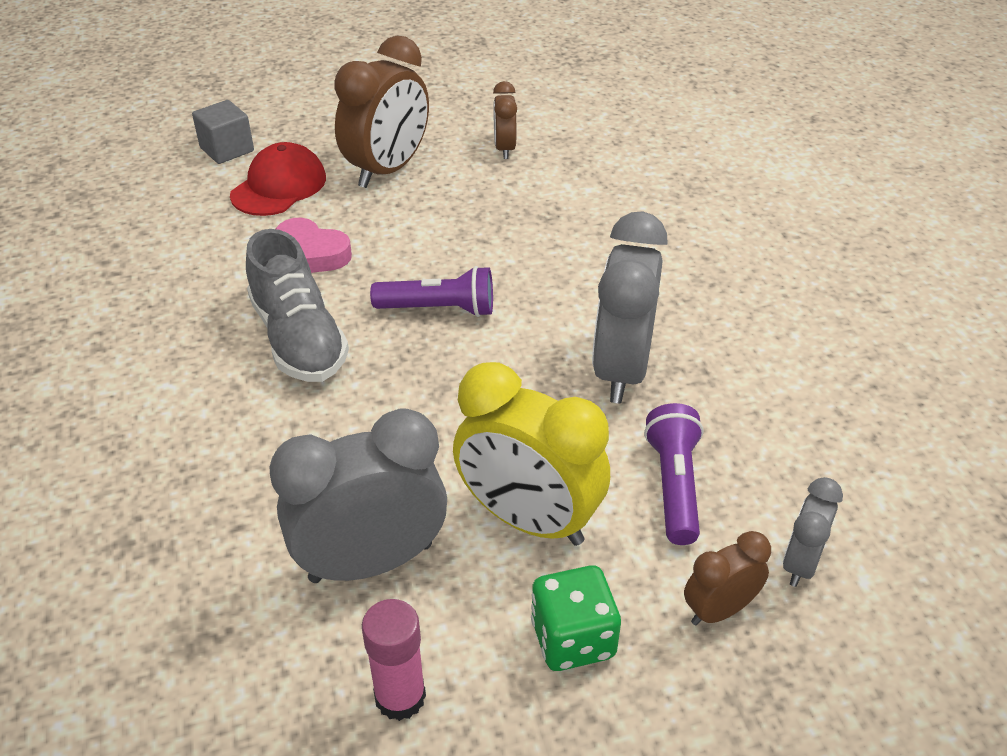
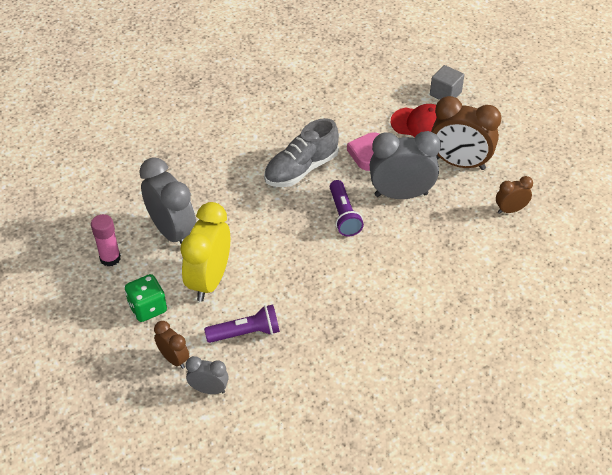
camera: 75 degrees right, 5 degrees up
(621, 370) = (323, 300): grey clock -> grey clock (401, 194)

